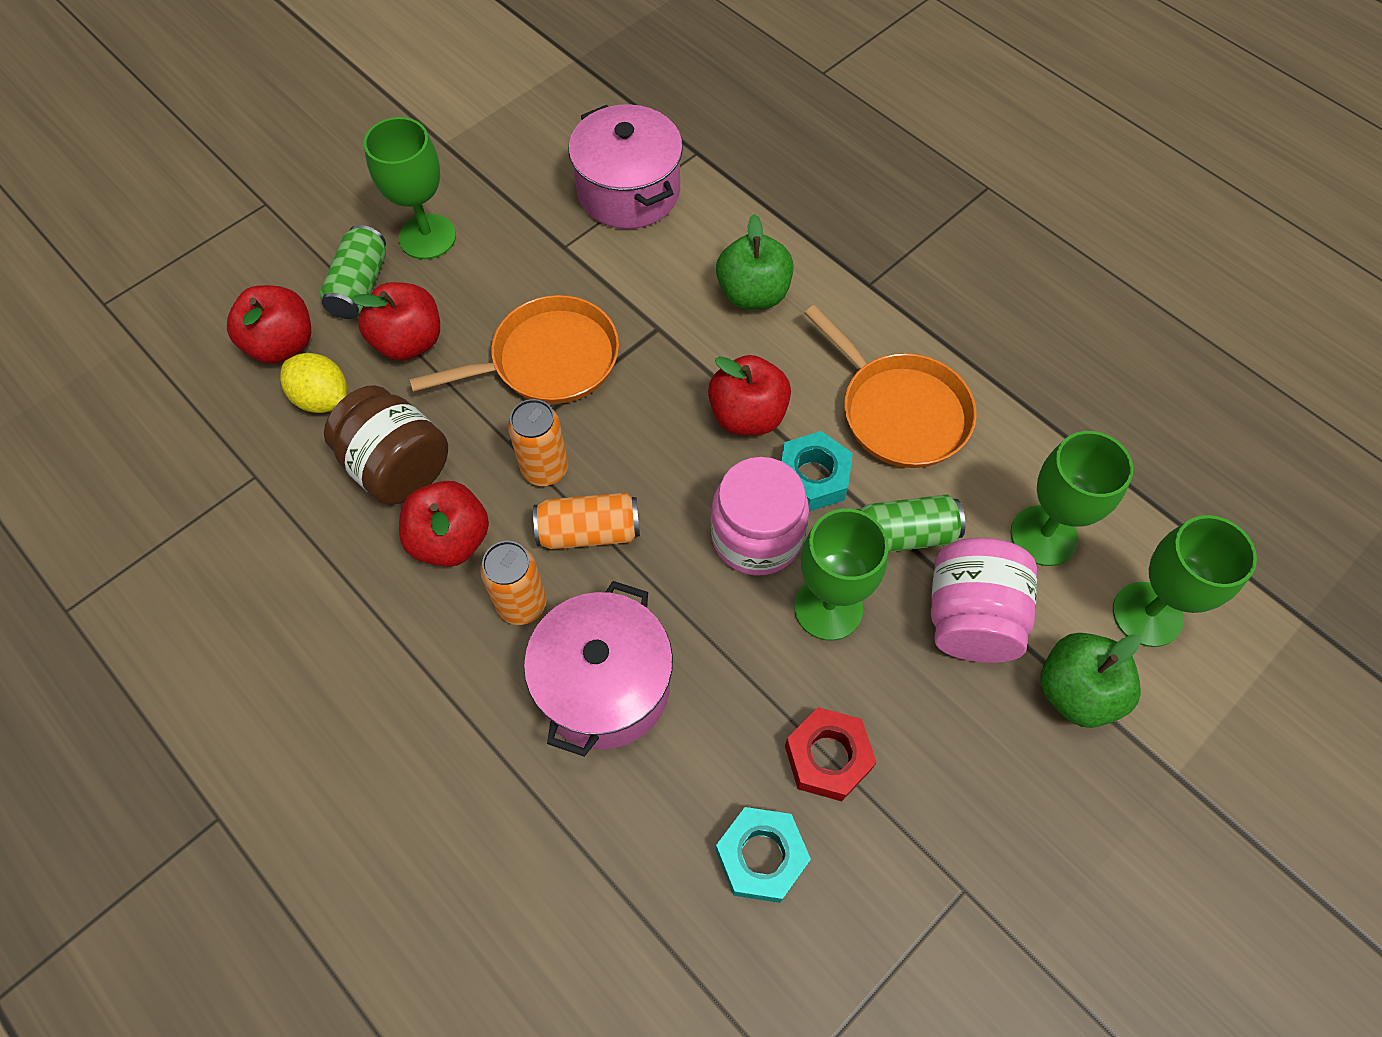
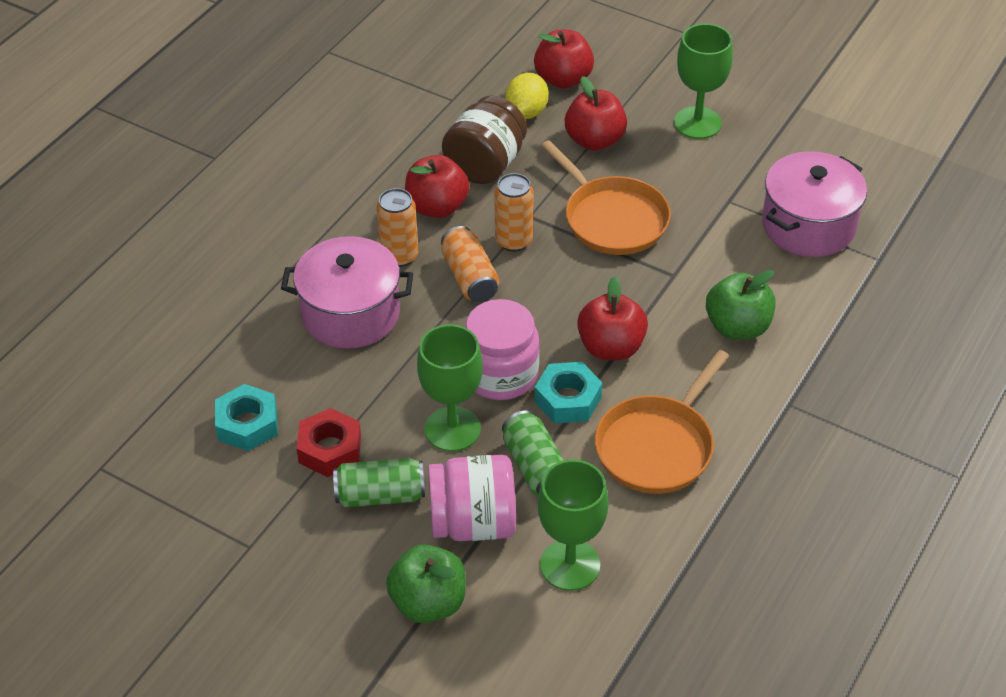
camera: 75 degrees right, 15 degrees down
(360, 286) = (633, 101): green can -> green can (380, 495)
(1147, 614) = (517, 649): green goblet -> none

